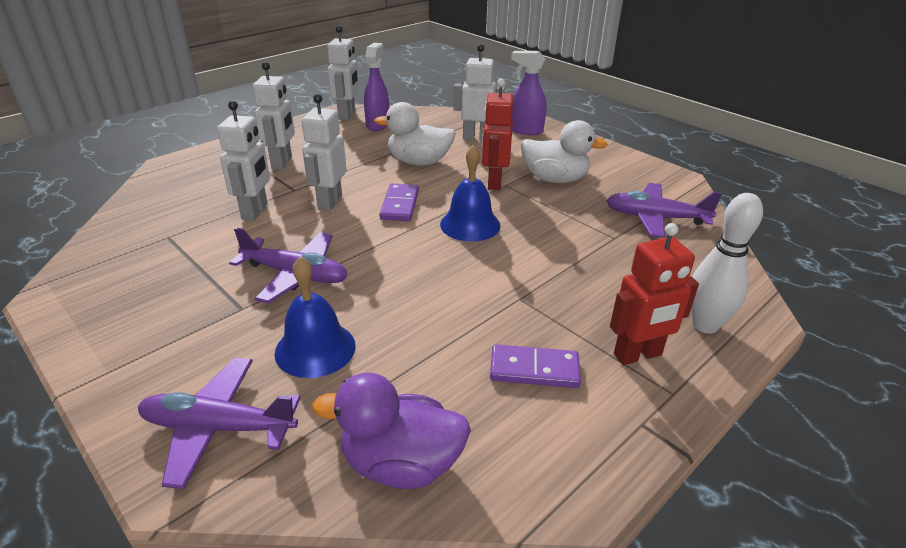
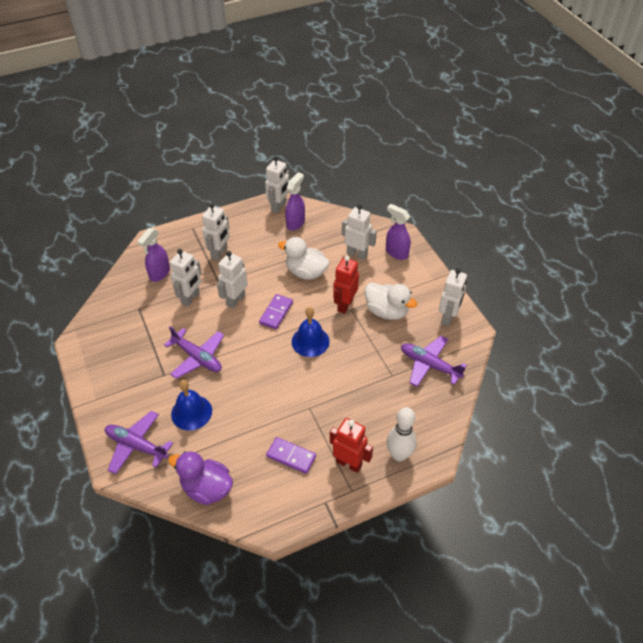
camera: 20 degrees right, 15 degrees up
(192, 195) = (159, 273): none -> purple spray bottle
(637, 172) = (448, 317): none -> white robot
(638, 355) = (349, 463): red robot -> red robot turned 150 degrees counterclockwise

